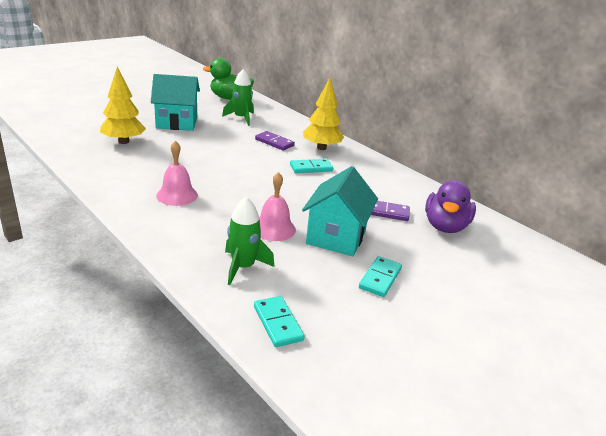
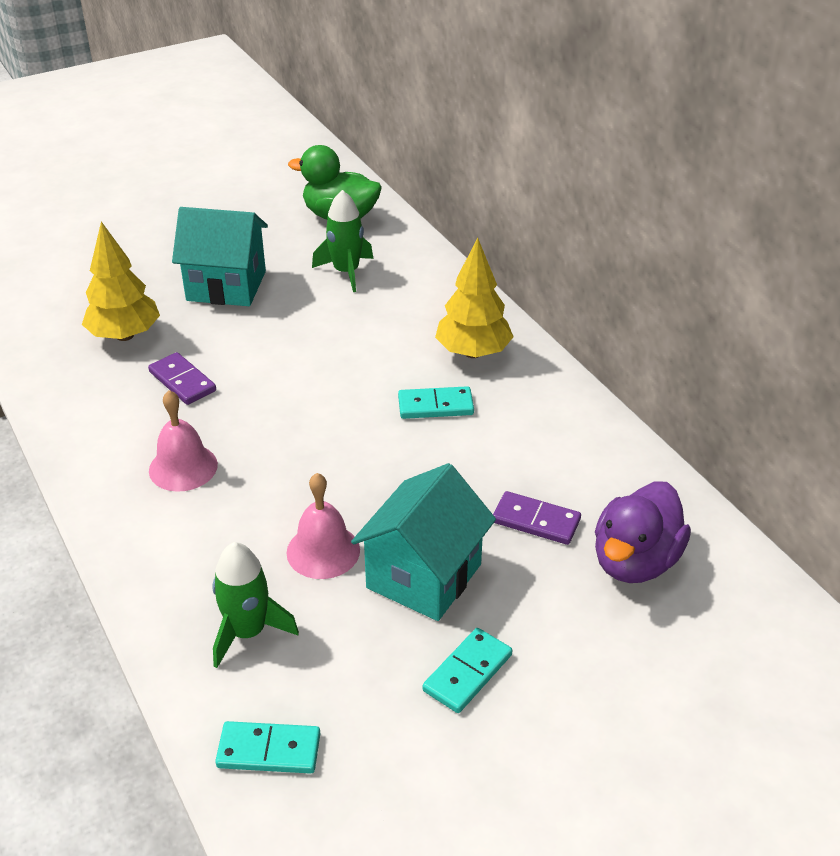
camera: 15 degrees right, 10 degrees up
(274, 142) = (388, 338): purple domino -> purple domino (182, 381)
(278, 323) = (269, 750): turquoise domino -> turquoise domino turned 75 degrees counterclockwise

